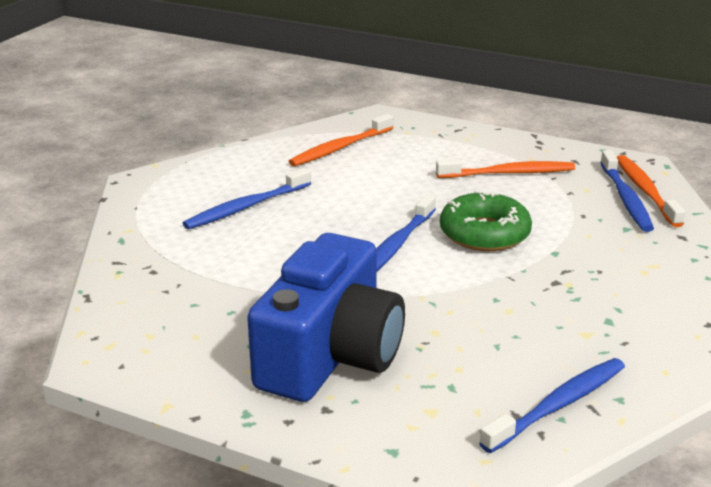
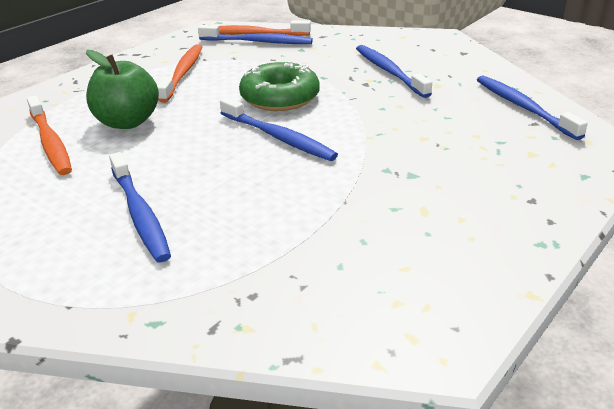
camera: 75 degrees left, 5 degrees up
(331, 355) = (452, 189): blue camera -> none
(390, 170) = (127, 122): none -> green apple
(602, 295) = (389, 72): none -> blue toothbrush

